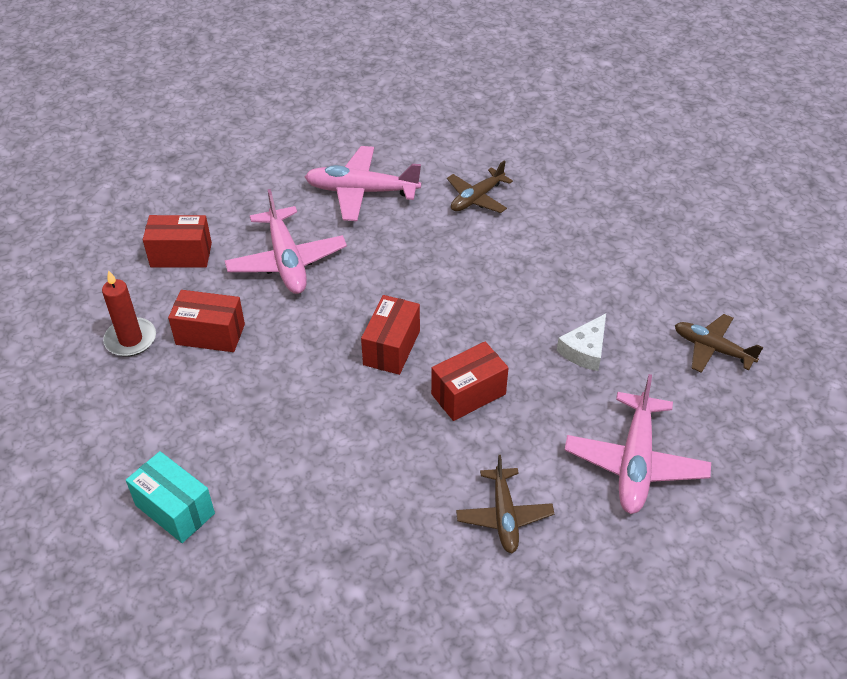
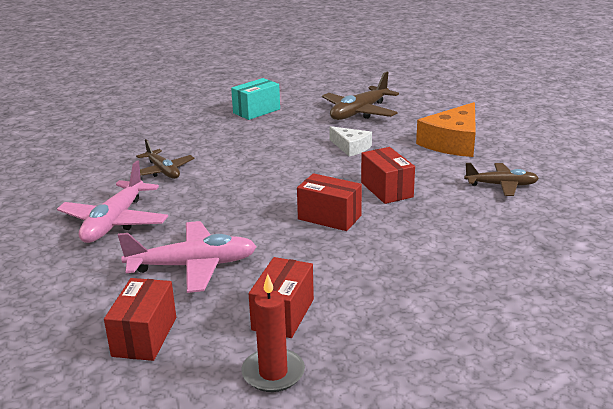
camera: 80 degrees left, 20 degrees down
(175, 509) = (514, 335): turquoise box -> turquoise box (256, 111)
(635, 462) = (453, 142): pink plane -> orange cheese
(712, 349) = (359, 112): brown plane -> brown plane, size x1.54

